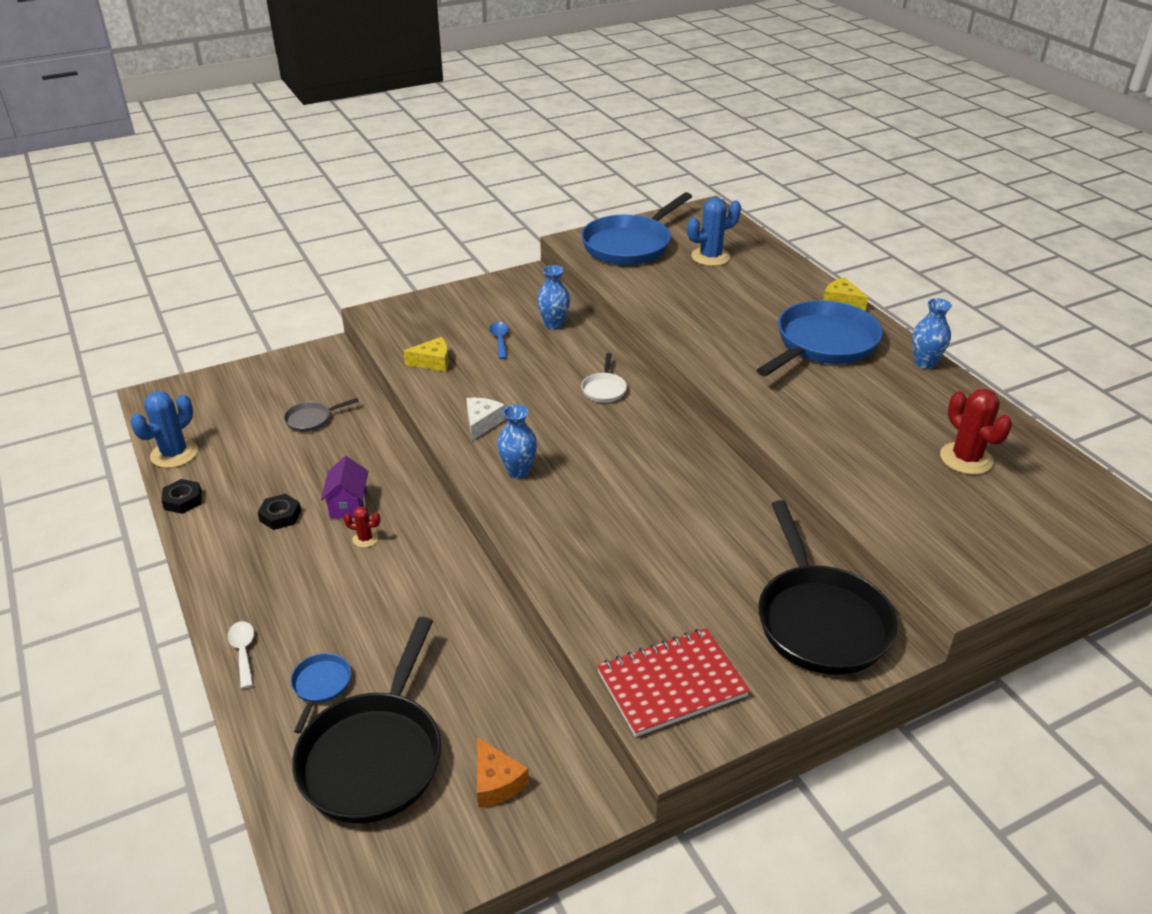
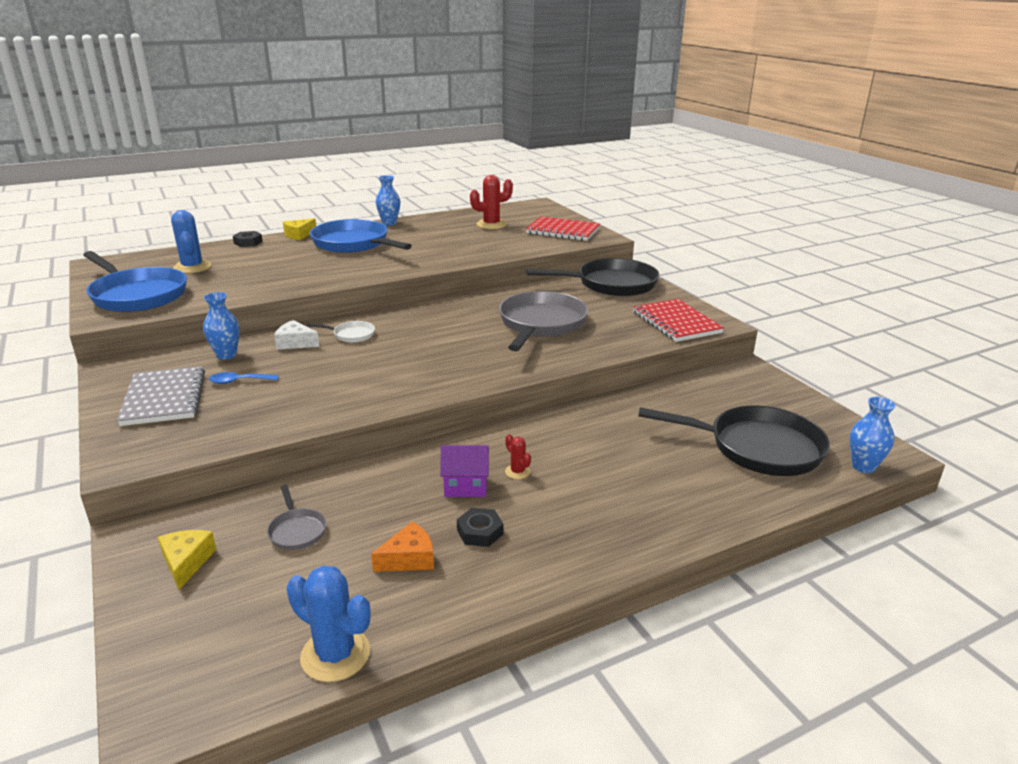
camera: 90 degrees left, 10 degrees down
(183, 500) = (443, 622): black nut -> black nut (248, 242)
(243, 651) = (679, 529): white spoon -> none
(320, 686) = (703, 479): blue pan -> none
(365, 539) = (517, 472): red cactus -> red cactus turned 45 degrees counterclockwise
(433, 362) = (262, 417): yellow cheese -> yellow cheese (186, 562)
(472, 311) = (164, 398): none -> grey notebook
(482, 423) = (386, 387): white cheese -> white cheese (295, 343)
(496, 782) = (754, 400): orange cheese -> orange cheese (409, 559)
(518, 471) = (462, 370): blue vase -> blue vase (863, 467)
(648, 535) = (541, 324): none -> grey pan
(969, 540) = (563, 231): none -> red notebook

